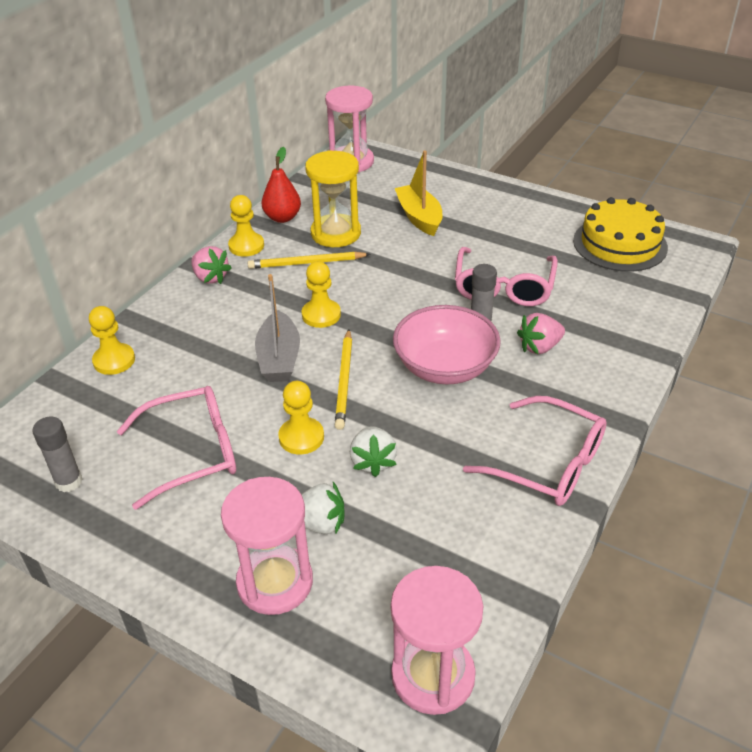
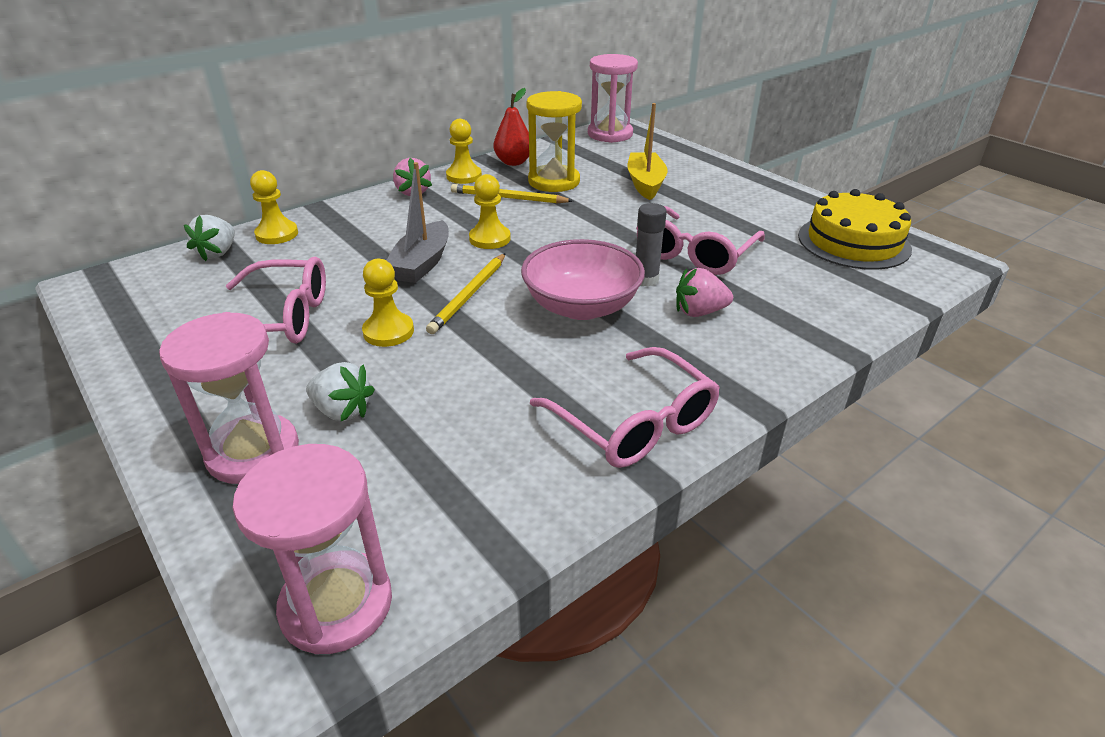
camera: 20 degrees right, 5 degrees down
(69, 482) = (153, 314): grey glue stick -> none
(373, 461) = (442, 370): white strawberry -> white strawberry (218, 253)

